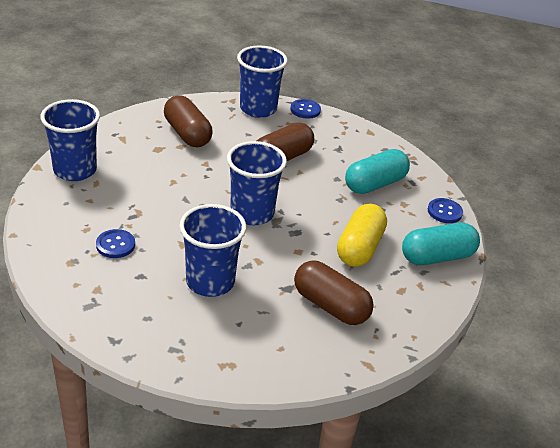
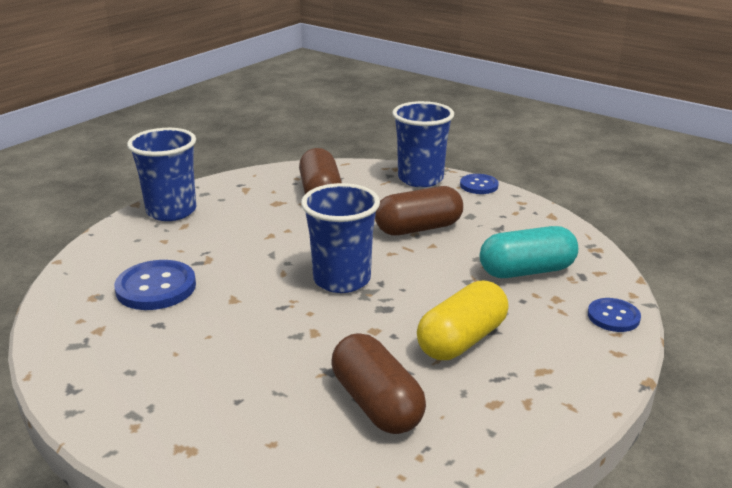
camera: 25 degrees right, 10 degrees down
(115, 245) = (156, 287): blue button -> blue button, size x1.64
(210, 282) = (236, 345): blue cup -> none
(437, 257) = (573, 370): turquoise capsule -> none

